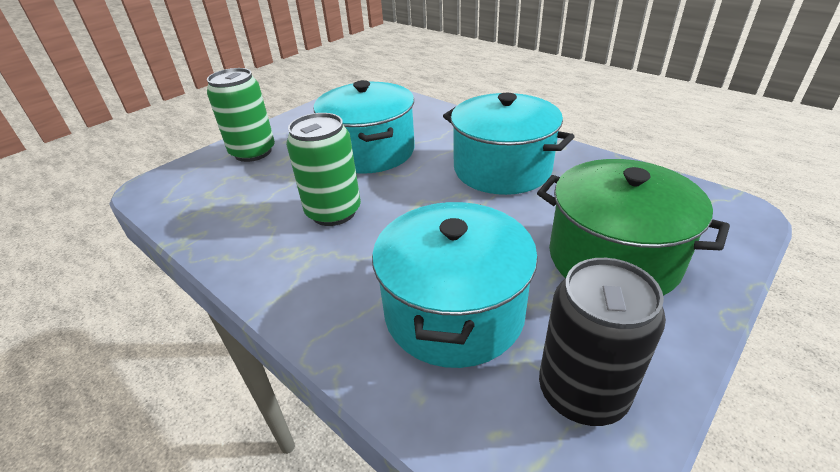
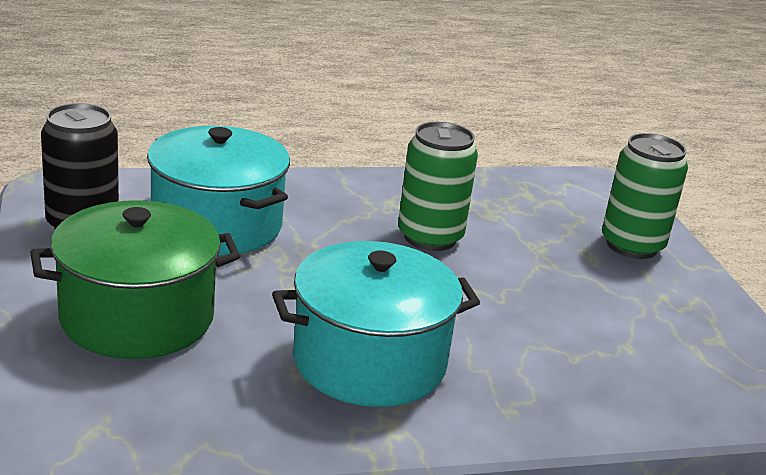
camera: 120 degrees right, 10 degrees down
(370, 151) = (539, 306): turquoise pot -> none

